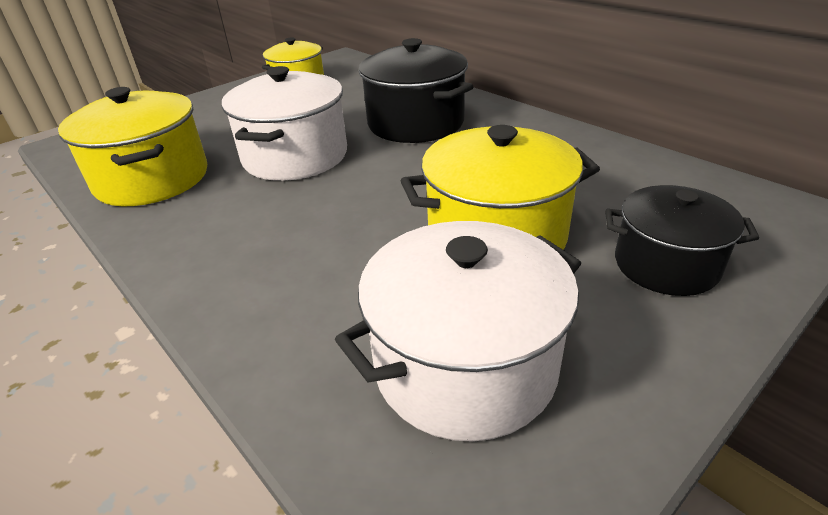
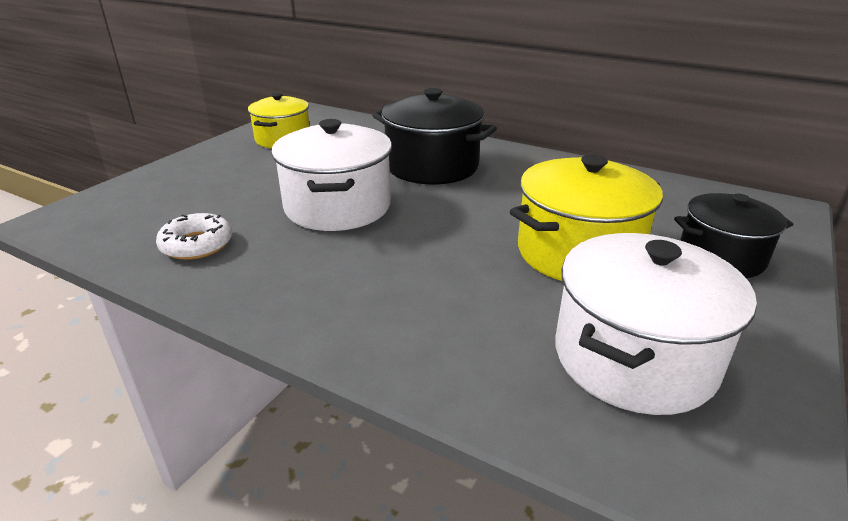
camera: 20 degrees left, 5 degrees down
(152, 179) = (197, 244): yellow pot -> white donut

